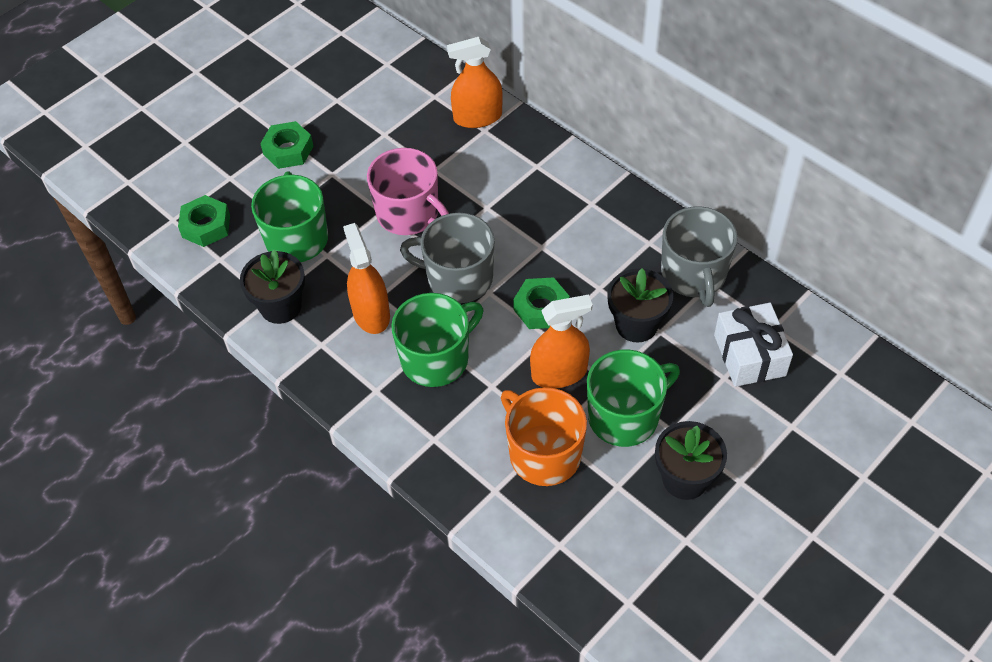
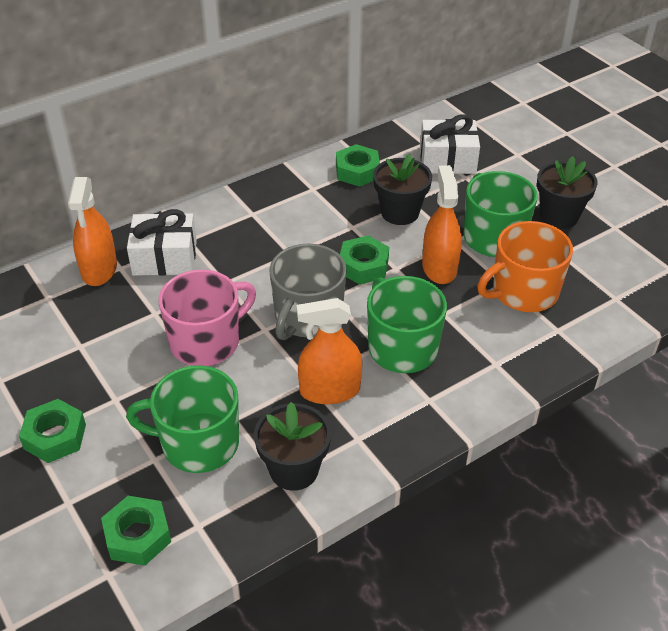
camera: 80 degrees left, 10 degrees down
(506, 156) = (165, 258): none -> white gift
(693, 275) = (357, 171): grey mug -> green nut

